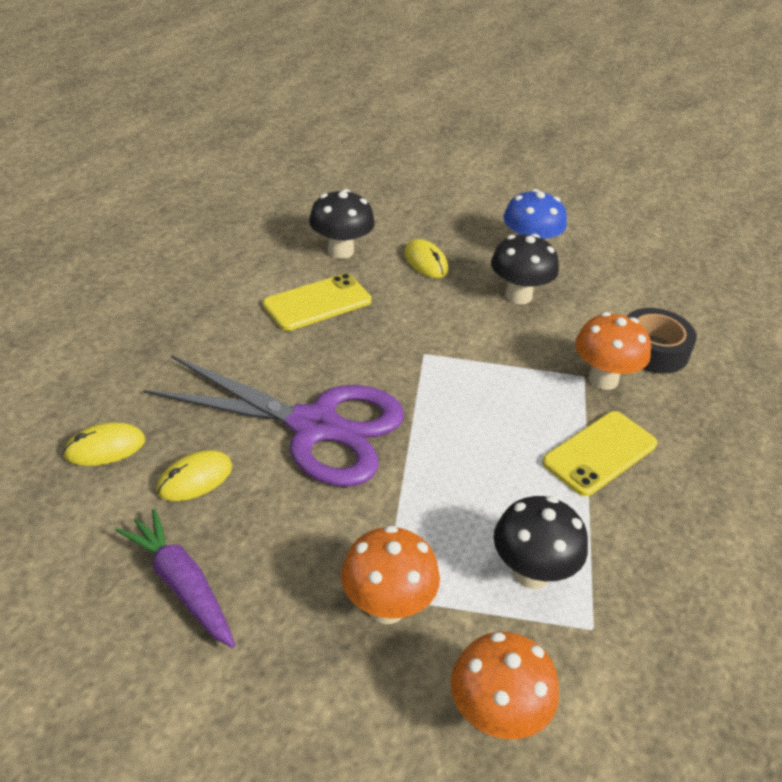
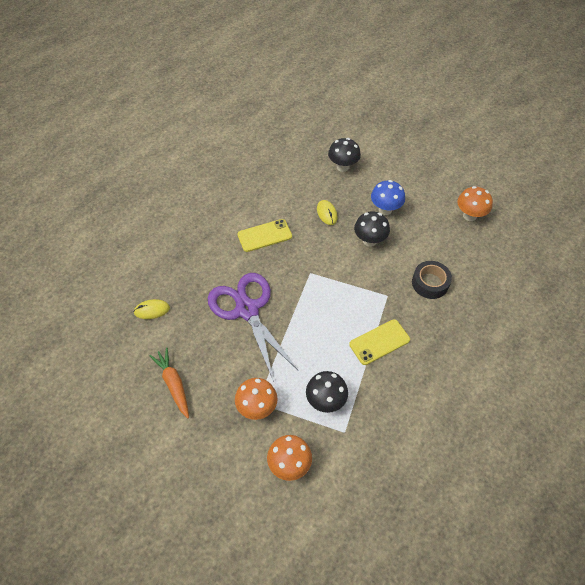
camera: 15 degrees right, 15 degrees up
(181, 585) = (173, 384): purple carrot -> orange carrot
(195, 479) = (188, 332): yellow mouse -> none
(314, 426) = (247, 310): purple scissors -> purple scissors turned 150 degrees counterclockwise
(340, 251) = (284, 202): black mushroom -> black mushroom (343, 167)
(603, 379) = (396, 299): orange mushroom -> orange mushroom (469, 215)

